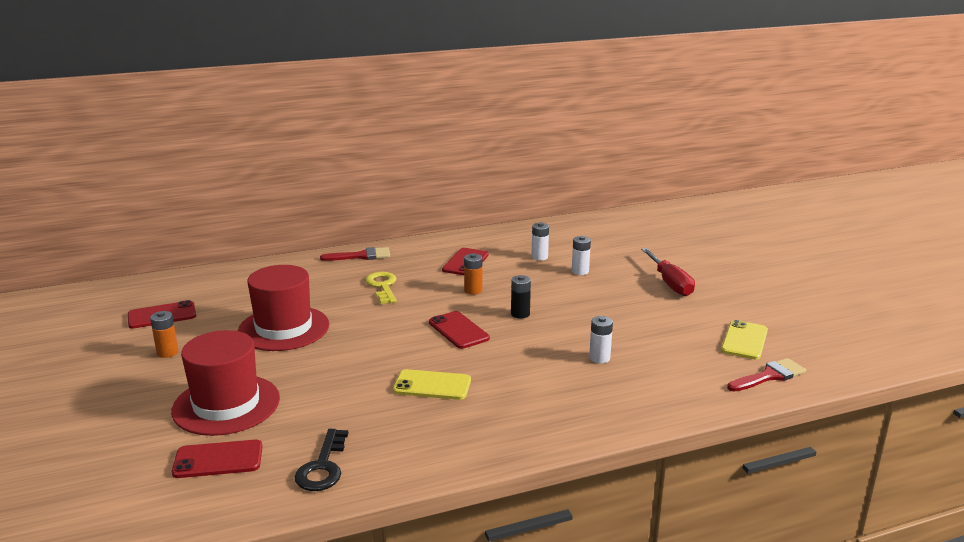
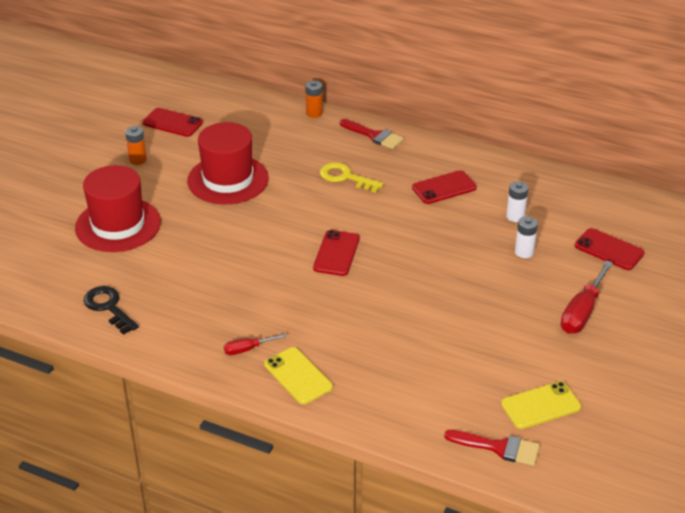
camera: 45 degrees right, 15 degrees up
(218, 459) = (66, 264): red phone -> red phone (609, 249)
(323, 467) = (108, 307): black key -> black key turned 90 degrees clockwise
(382, 286) = (345, 177): yellow key -> yellow key turned 90 degrees counterclockwise
(432, 385) = (250, 290): yellow phone -> yellow phone (298, 376)
(473, 290) = (405, 221): orange battery -> orange battery (314, 113)
(502, 423) = (248, 349): none -> red screwdriver
(520, 314) = (404, 266): black battery -> none
(599, 358) = (396, 343): white battery -> none

